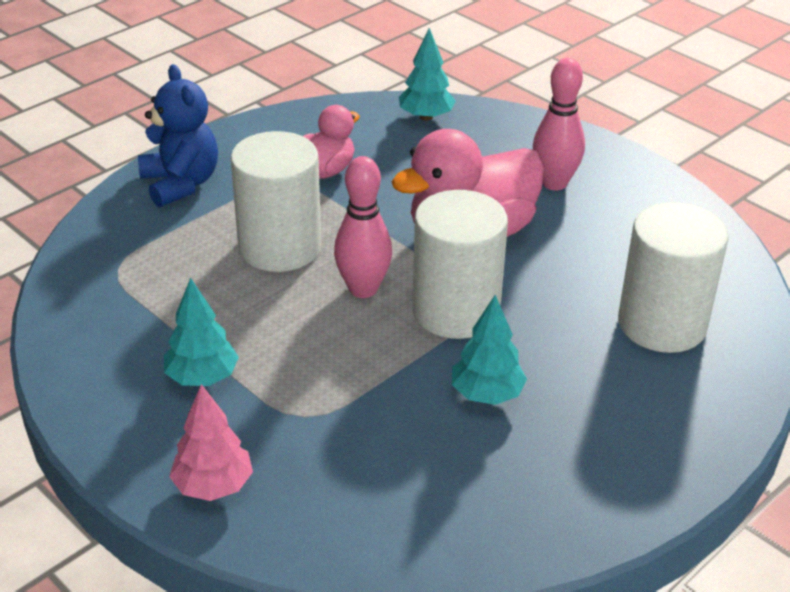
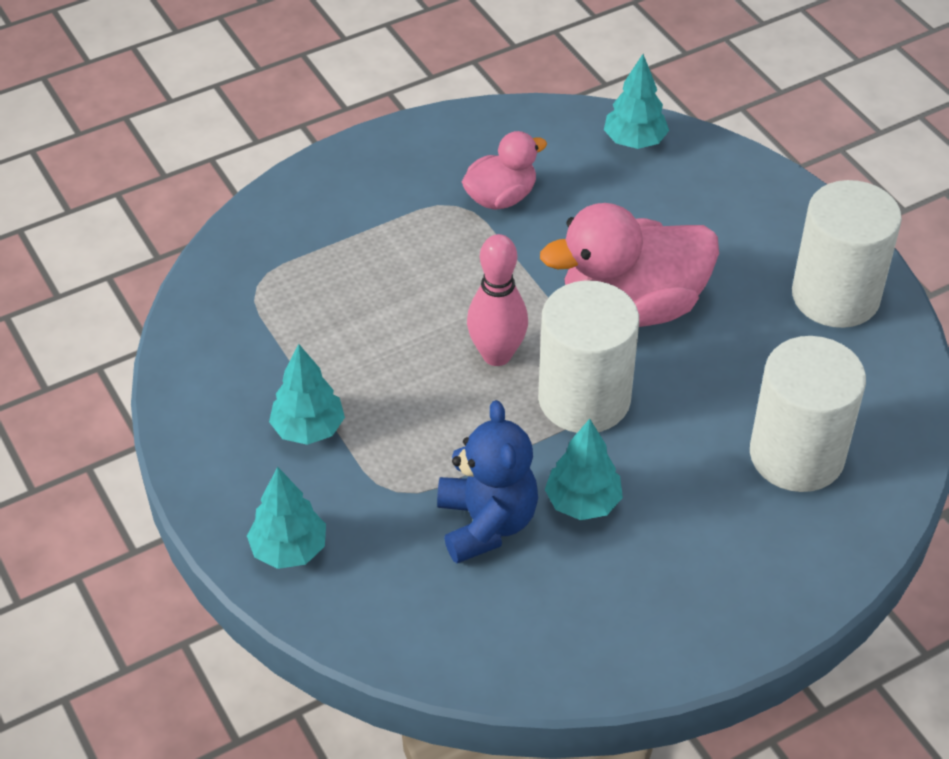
camera: 15 degrees right, 10 degrees up
(181, 184) = (345, 189): blue teddy bear -> blue teddy bear (486, 523)
(213, 486) = (289, 549): pink tree -> turquoise tree
(279, 247) = (426, 288): white cylinder -> white cylinder (835, 296)
(554, 183) = (747, 255): pink bowling pin -> none

